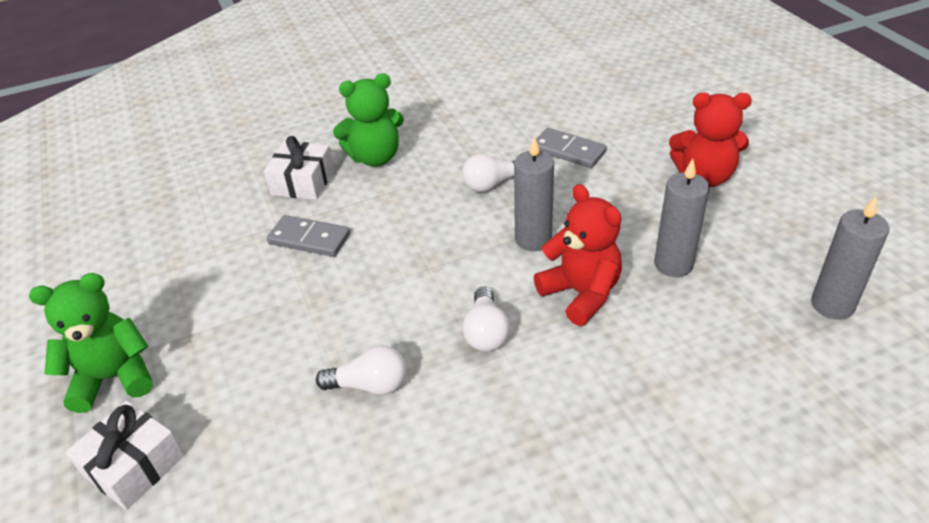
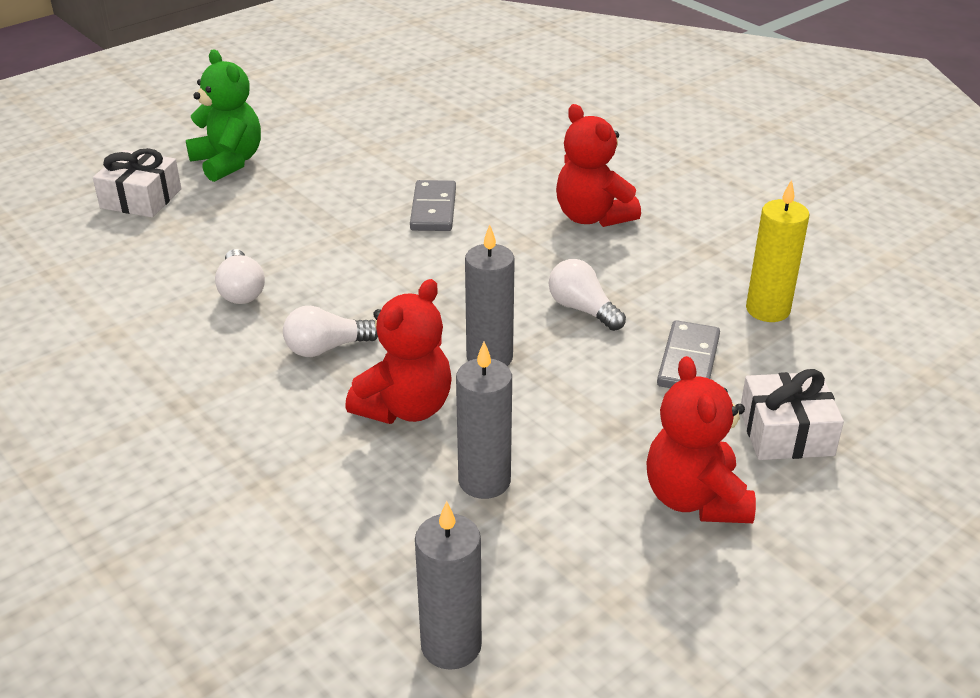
camera: 70 degrees right, 5 degrees down
(303, 182) = (524, 183): white gift -> white gift (786, 432)
(375, 157) = (592, 217): green teddy bear -> red teddy bear
(526, 109) = (767, 310): none -> yellow candle

